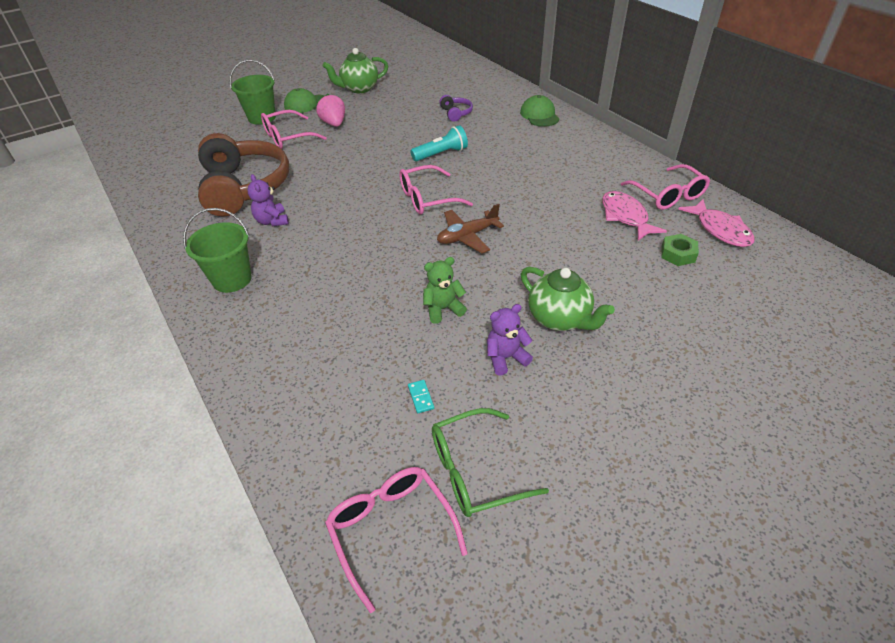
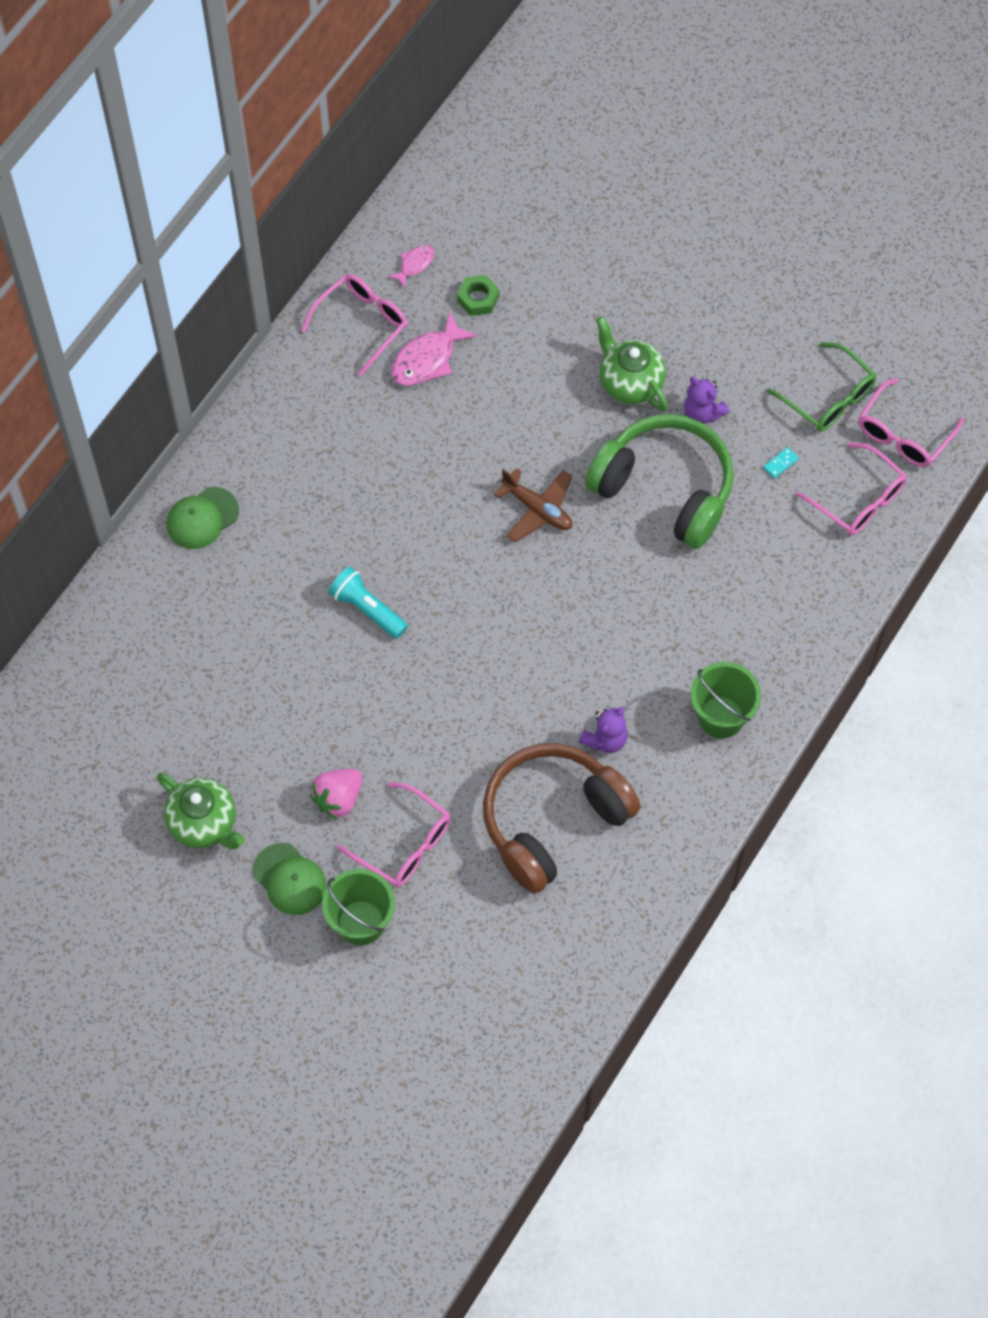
camera: 115 degrees left, 20 degrees up
(428, 198) = (480, 582): pink glasses -> pink glasses (858, 499)
(443, 309) = (665, 488): green teddy bear -> green headphones
(456, 113) = (238, 636): purple headphones -> none
(559, 319) = (630, 383): green teapot -> green teapot turned 60 degrees counterclockwise
(720, 230) = (414, 265): pink fish -> pink fish, size x0.57

